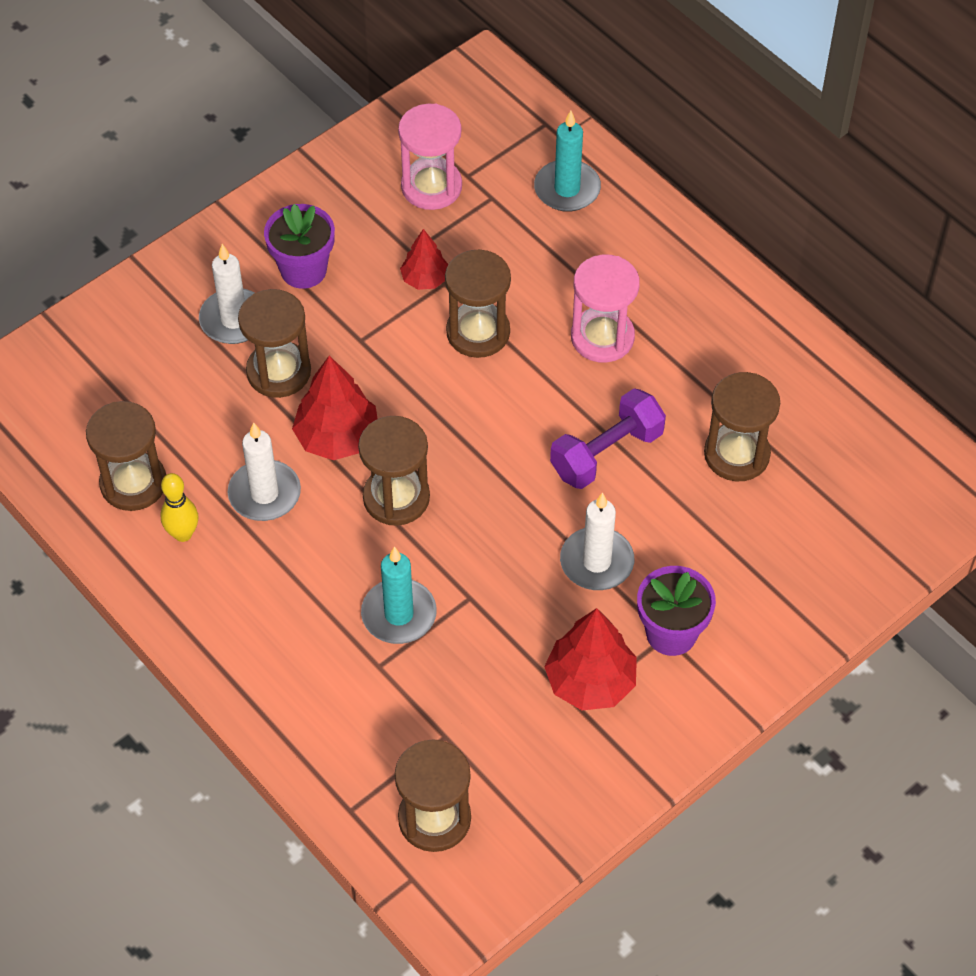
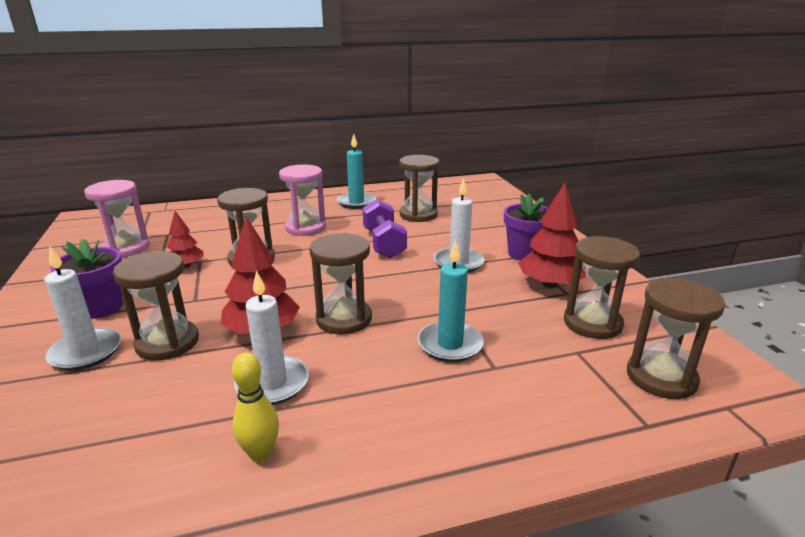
camera: 65 degrees left, 30 degrees down
(133, 483) = (159, 476): brown hourglass -> brown hourglass (592, 323)
(567, 189) = (199, 215): turquoise candle -> turquoise candle (356, 202)

